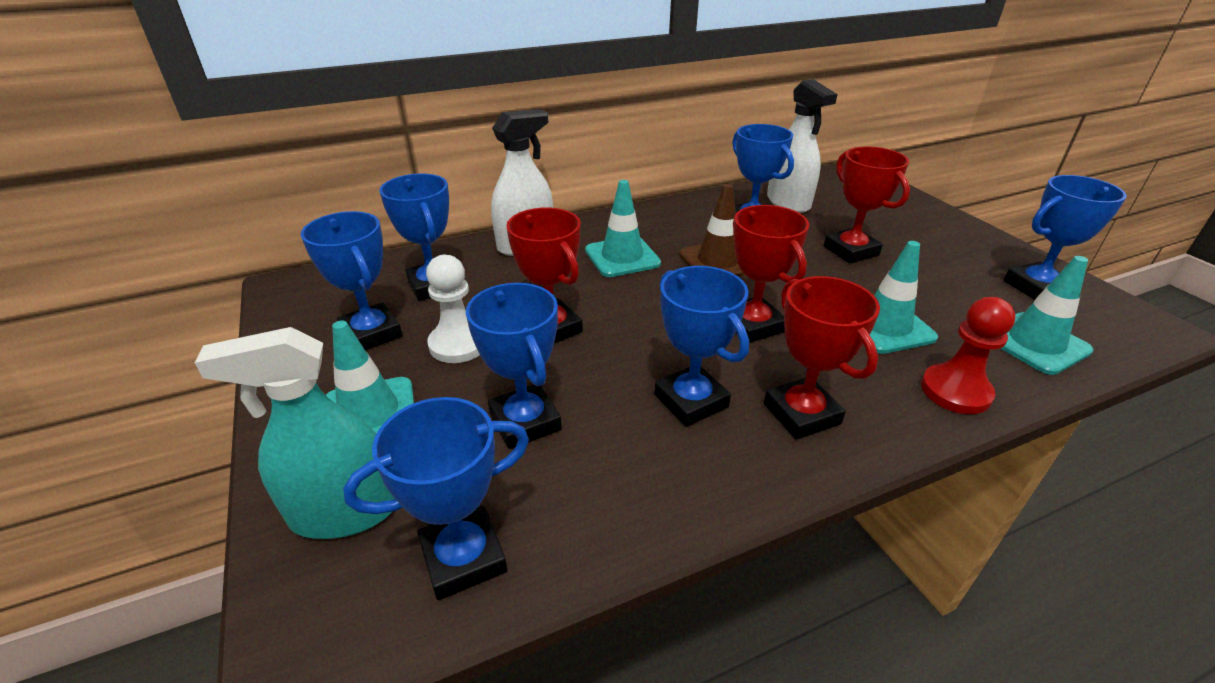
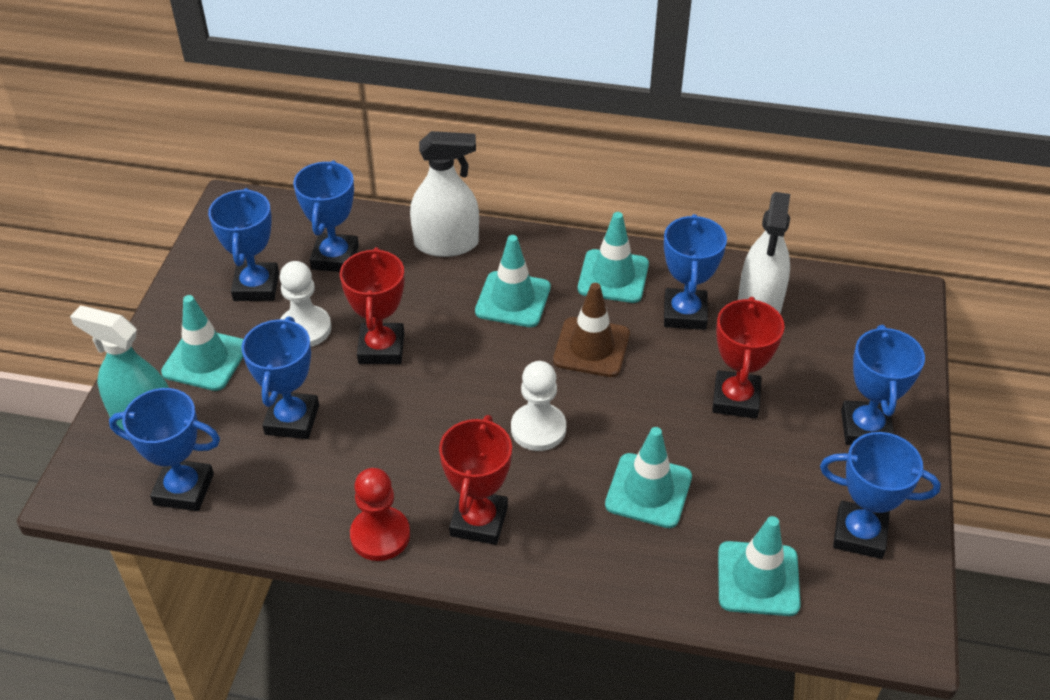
camera: 35 degrees right, 10 degrees up
(676, 220) = (613, 276): none -> turquoise traffic cone
(691, 401) = (414, 466): blue trophy -> blue trophy (865, 428)
(752, 325) = (538, 429): red trophy -> white pawn
(955, 391) = (620, 573): red pawn -> red pawn (380, 535)

